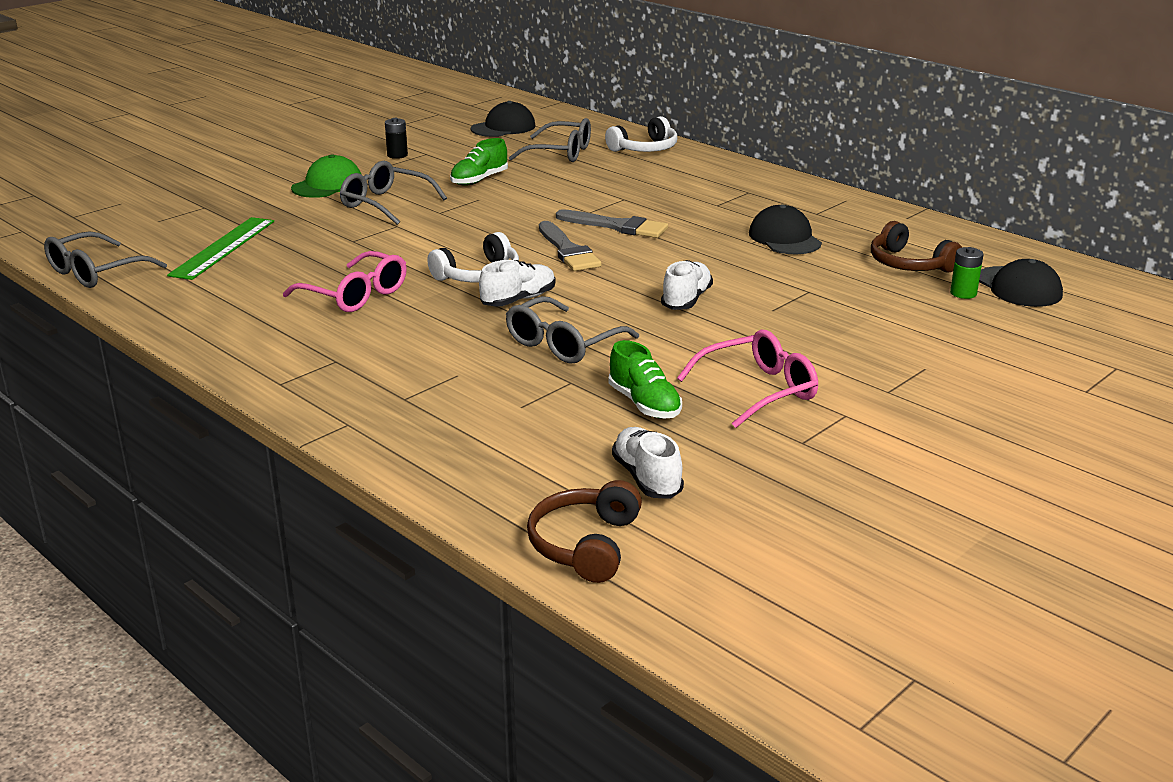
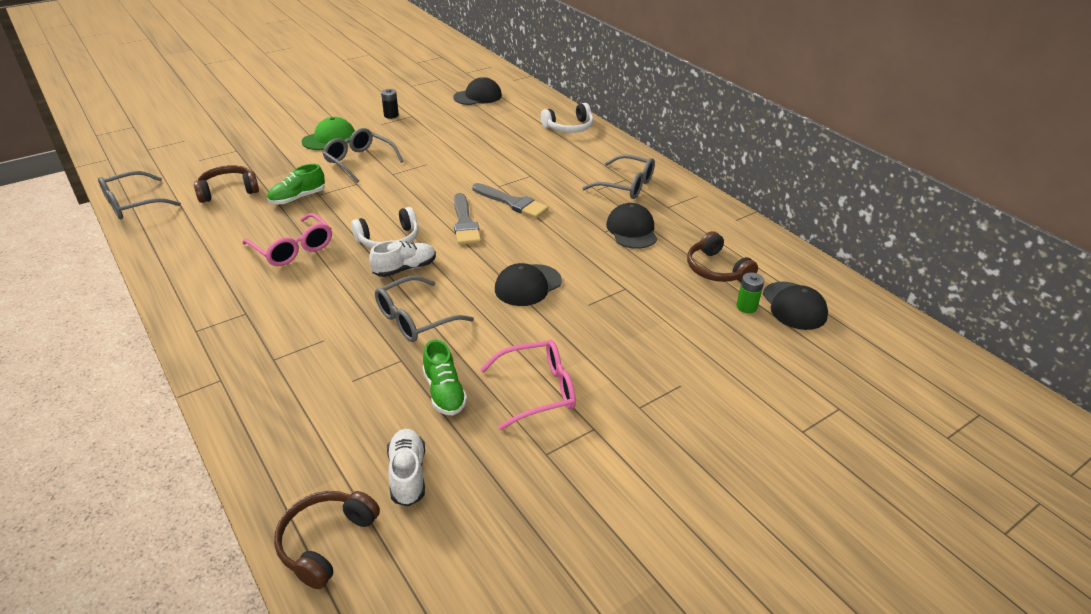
camera: 10 degrees right, 10 degrees up
(223, 248) = (228, 191): green ruler -> brown headphones
(479, 180) = (436, 145): green shoe -> green shoe (298, 198)
(561, 153) = (506, 125): grey glasses -> grey glasses (626, 185)
(686, 300) = (528, 285): white shoe -> black cap

